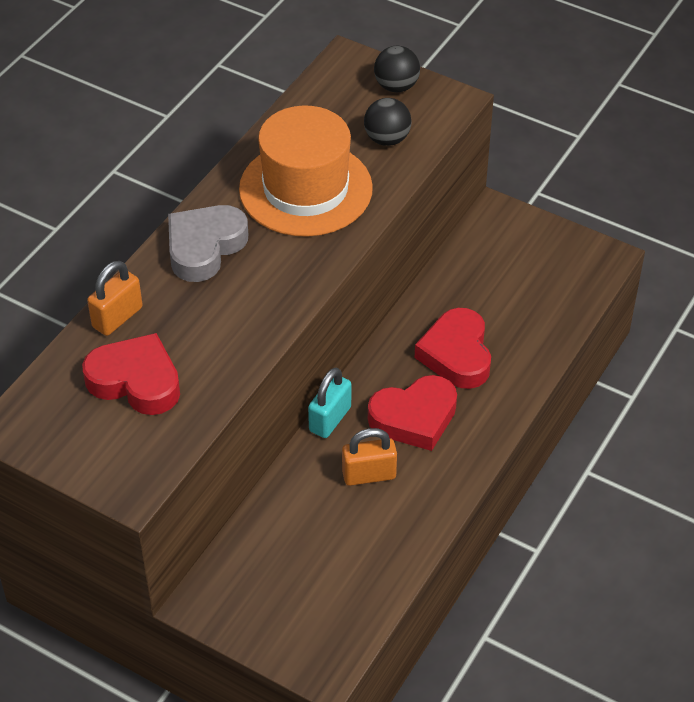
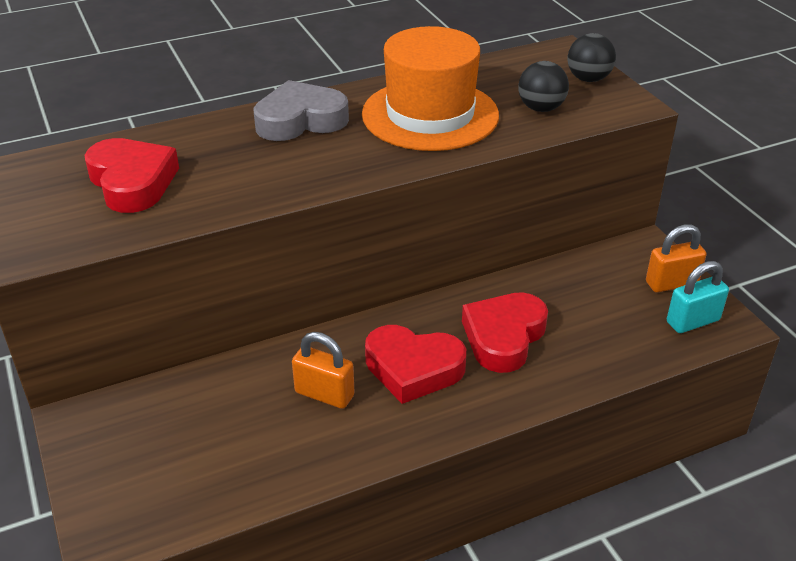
camera: 35 degrees right, 10 degrees down
(117, 317) = (176, 137): orange padlock -> orange padlock (671, 283)
(330, 419) = (338, 333): turquoise padlock -> turquoise padlock (692, 321)

